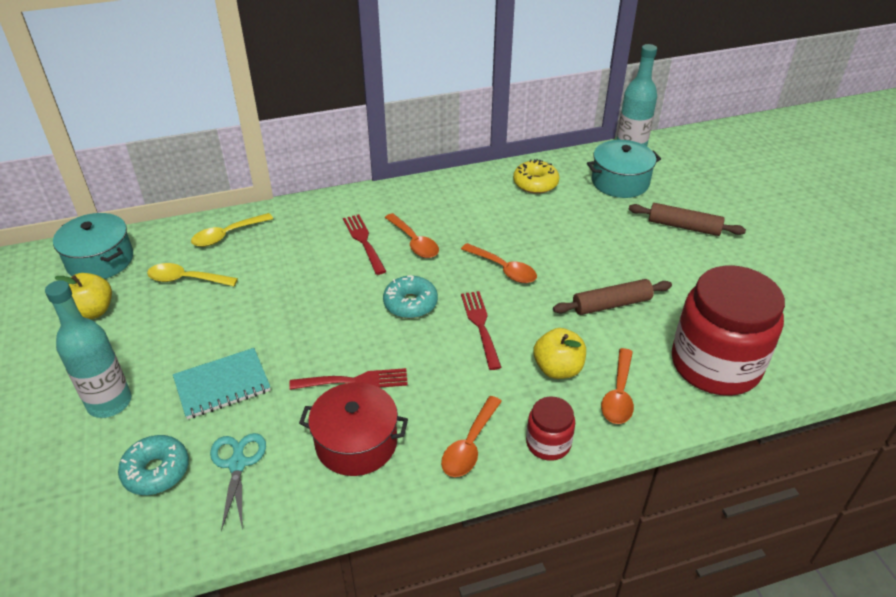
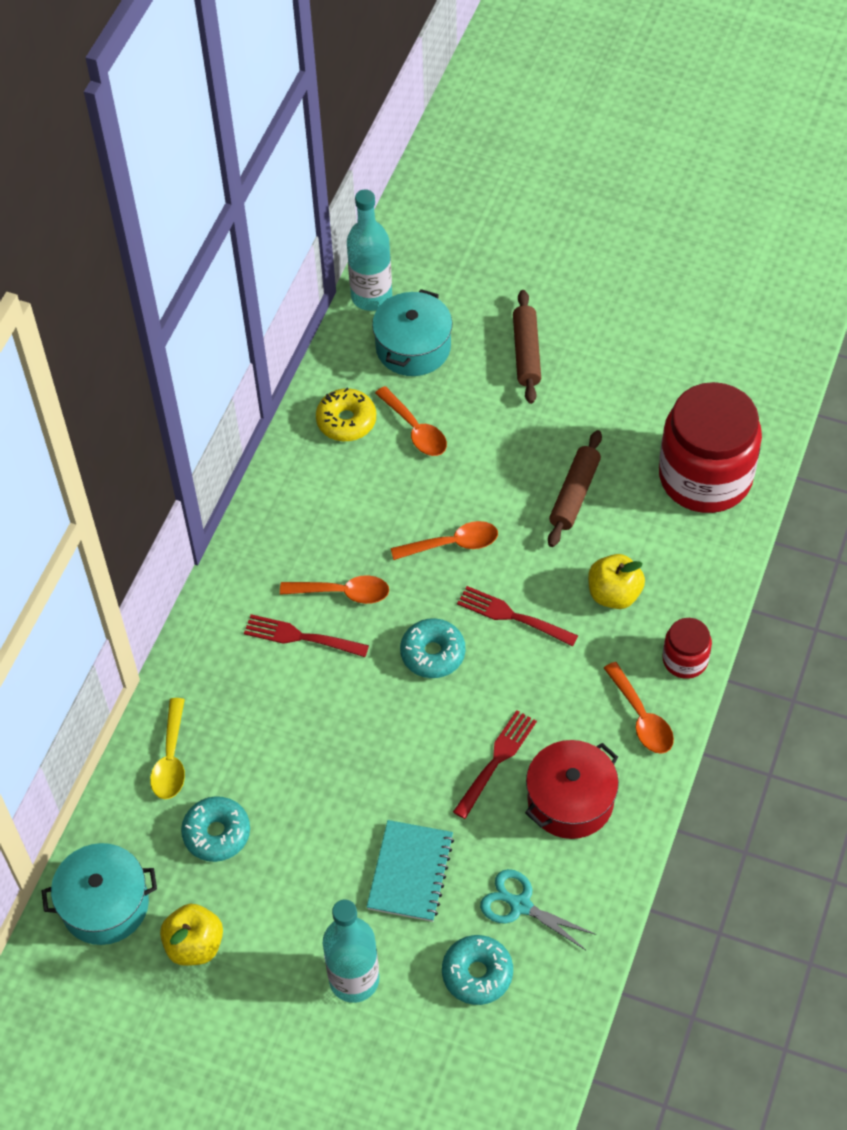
camera: 50 degrees left, 15 degrees up
(186, 279) = (217, 833): yellow spoon -> turquoise donut
(619, 395) = (678, 571): orange spoon -> orange spoon (415, 430)
(684, 226) = (526, 353): brown rolling pin -> brown rolling pin turned 60 degrees counterclockwise

